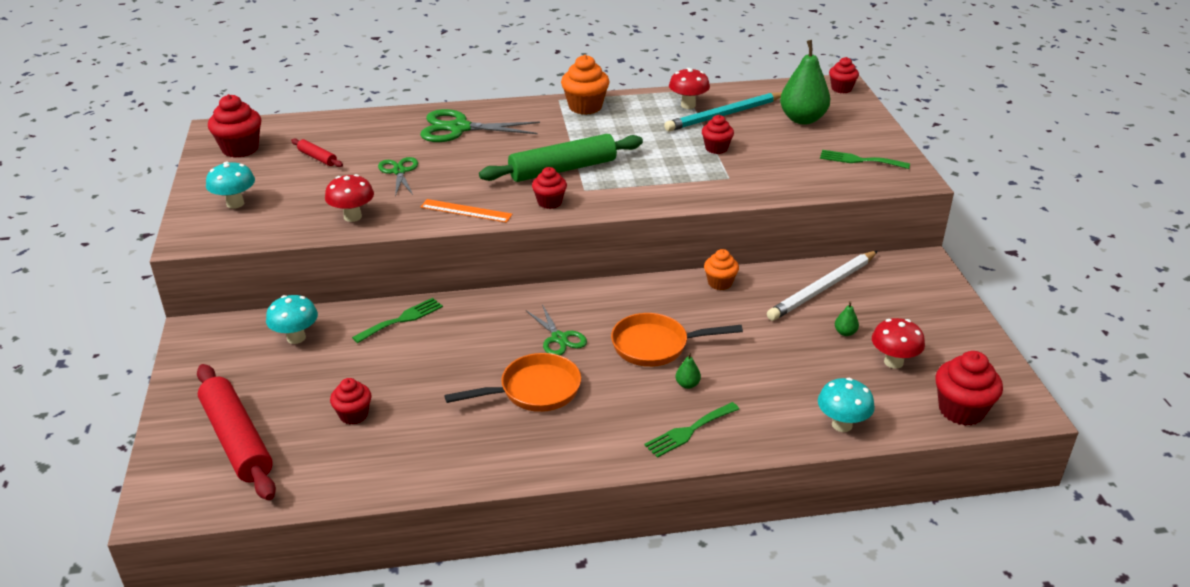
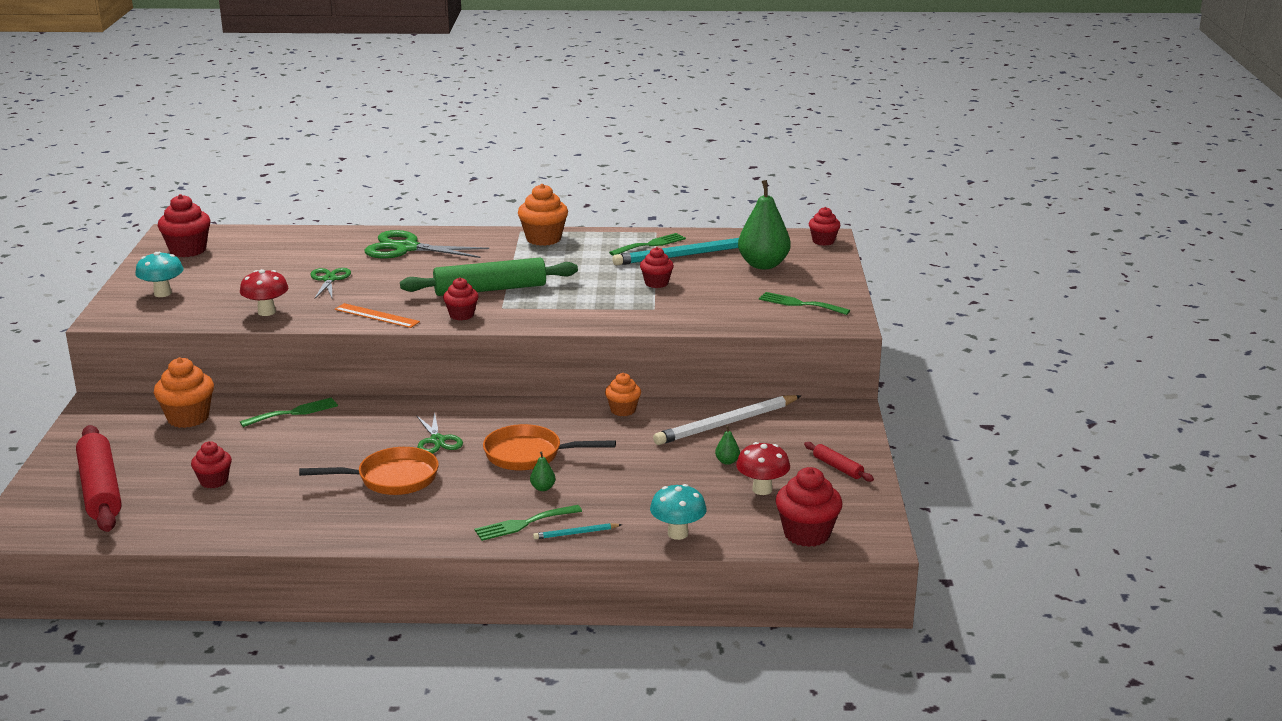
camera: 10 degrees right, 10 degrees down
(296, 338) = (188, 418): turquoise mushroom -> orange cupcake
(317, 158) = (257, 263): red rolling pin -> red rolling pin (837, 467)
(688, 105) = (650, 244): red mushroom -> green fork
(745, 437) = (576, 533): none -> turquoise pencil

